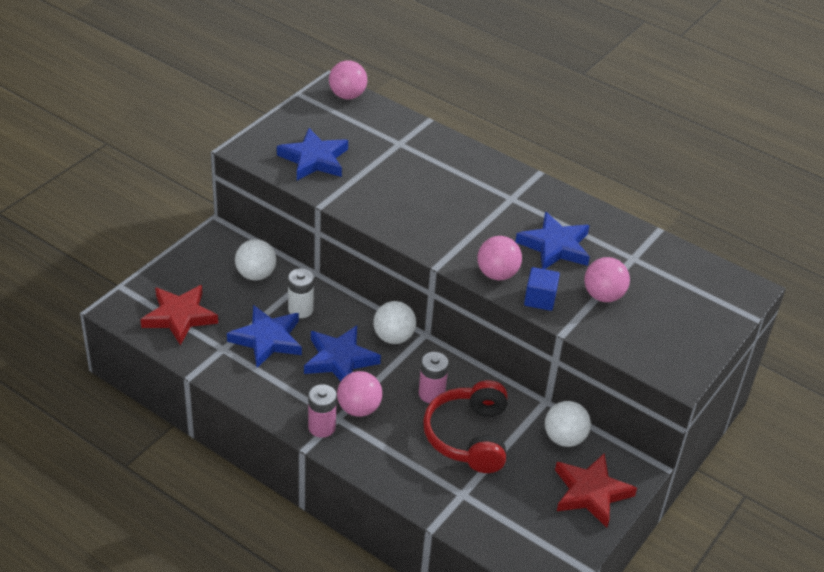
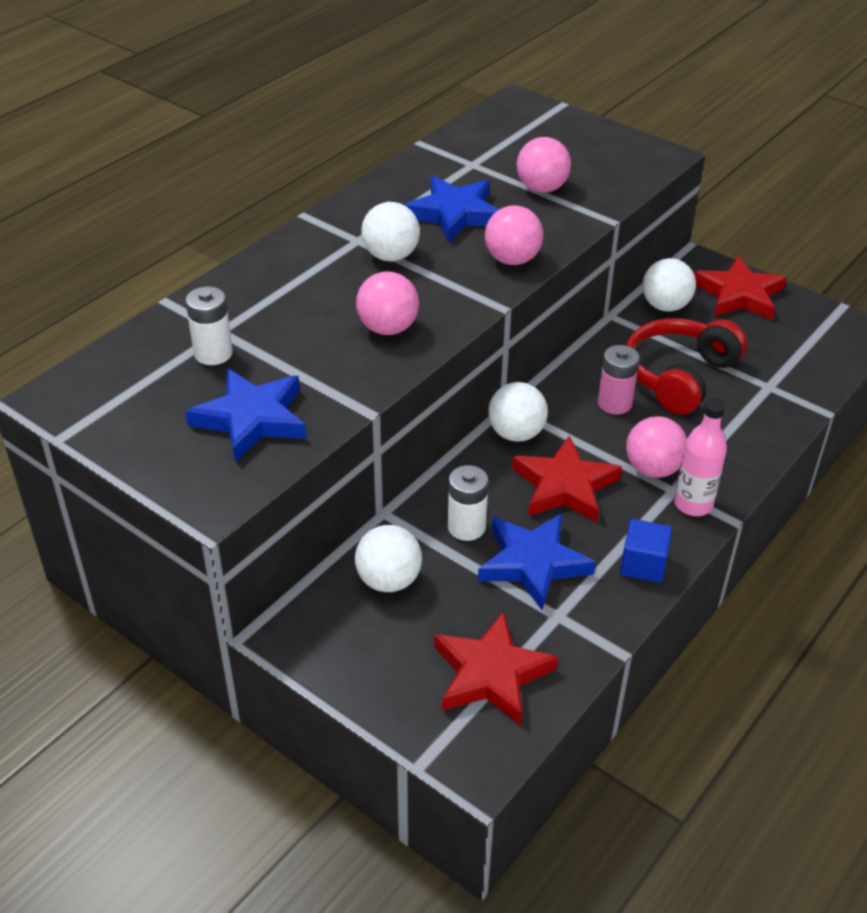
camera: 85 degrees left, 0 degrees up
(322, 427) = (693, 504): pink battery -> pink bottle
(340, 359) = (565, 486): blue star -> red star
(347, 95) = (79, 381): pink ball -> pink ball (388, 328)
(376, 141) = (213, 353): none -> white battery
(469, 437) = (679, 376): red headphones -> red headphones turned 120 degrees clockwise
(493, 214) = (391, 256): none -> white ball
(540, 299) = (554, 231): blue cube -> blue cube (643, 564)

